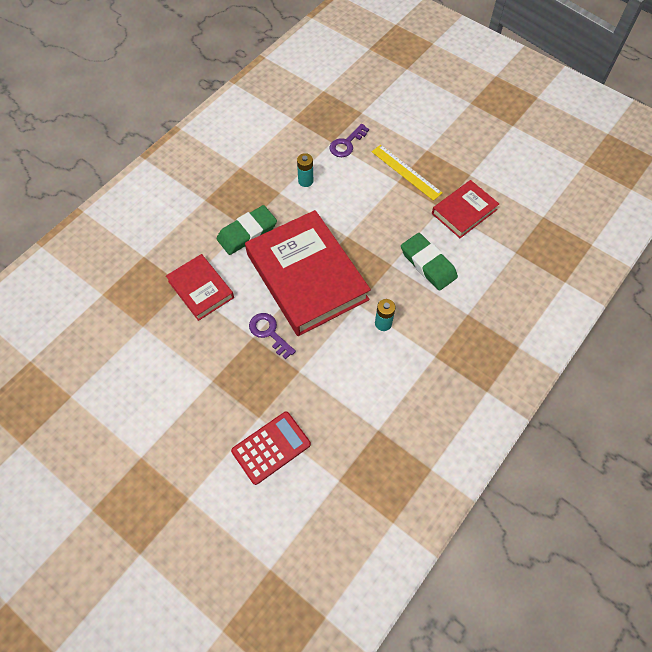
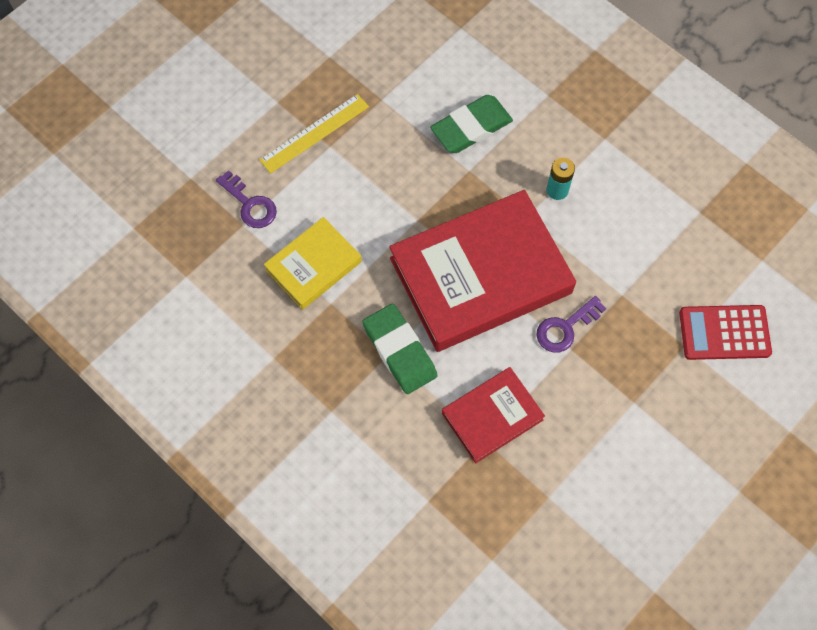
camera: 85 degrees left, 5 degrees up
(271, 448) = (724, 332): red calculator -> red calculator turned 60 degrees counterclockwise
(305, 181) = (313, 266): turquoise battery -> yellow book
(464, 211) = (391, 73): red book -> none

